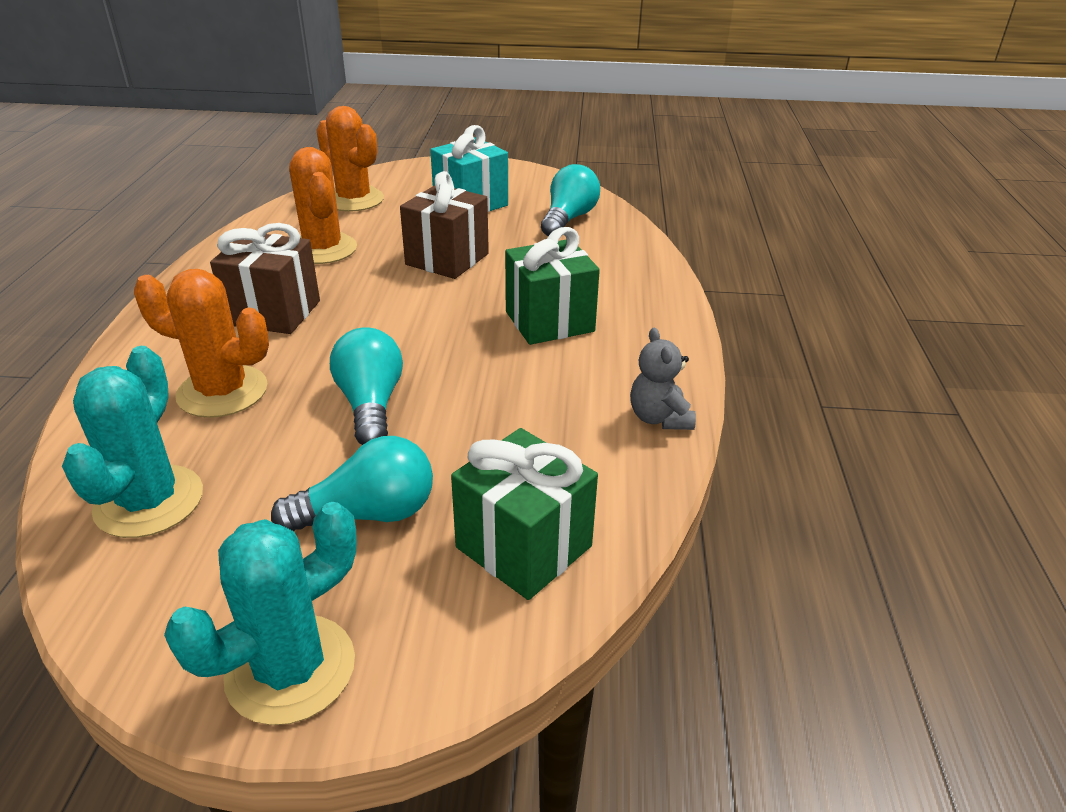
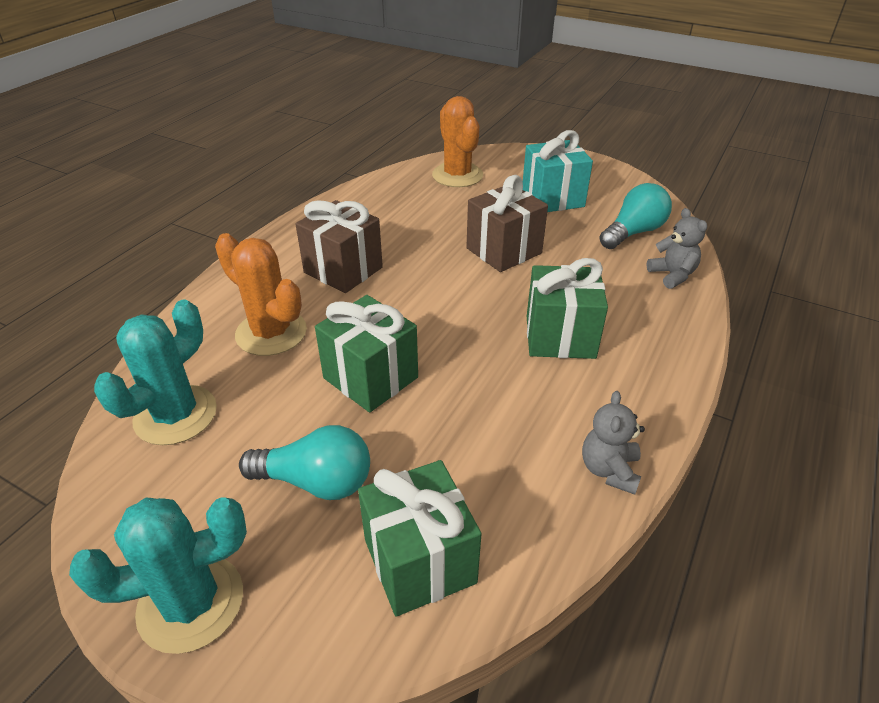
camera: 25 degrees right, 5 degrees up
(323, 249) = (409, 218): orange cactus -> none
(371, 404) = (370, 378): turquoise light bulb -> green gift
(625, 247) = (672, 275): none -> grey teddy bear

